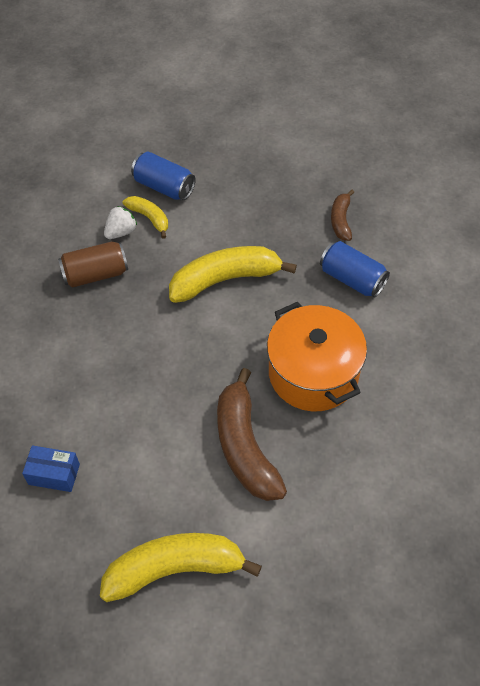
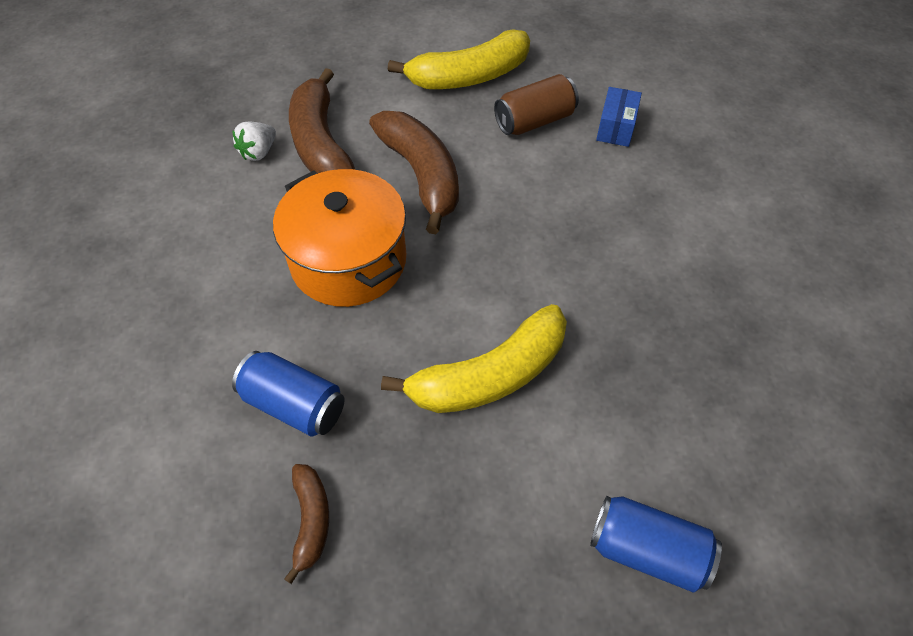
camera: 170 degrees right, 0 degrees up
(54, 474) = (616, 128): blue box -> blue box turned 75 degrees counterclockwise
(95, 274) = (684, 356): brown can -> brown can (534, 121)
(121, 232) = (681, 437): white strawberry -> white strawberry (259, 152)
(149, 218) = (646, 473): yellow banana -> none
(334, 498) = (321, 143): none -> brown banana

